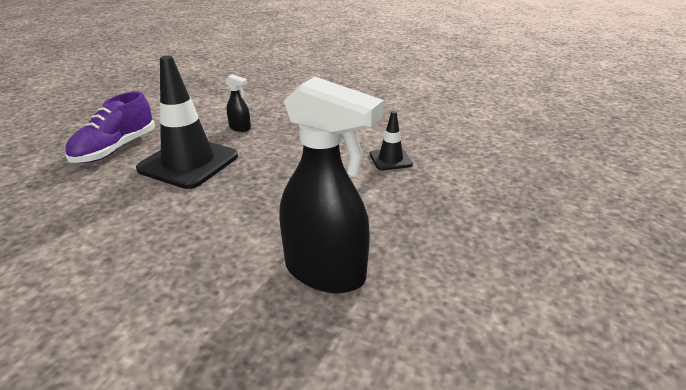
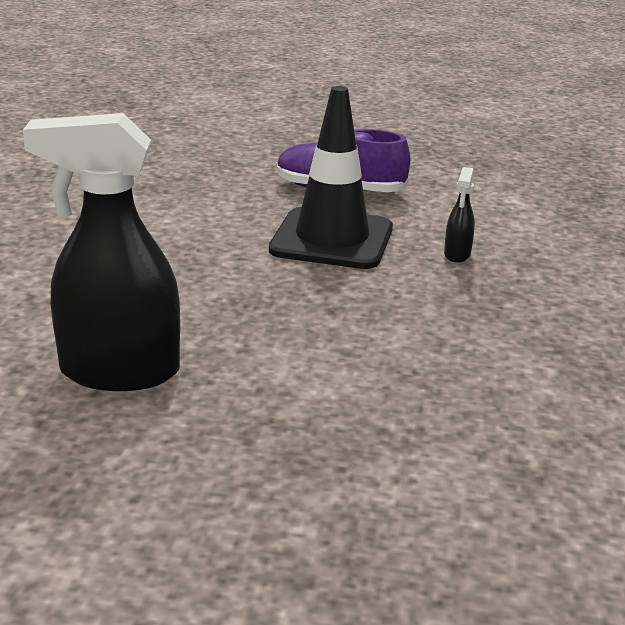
camera: 75 degrees right, 5 degrees down
(326, 272) = (118, 372): black spray bottle -> black spray bottle turned 75 degrees clockwise
(390, 159) = (443, 402): black traffic cone -> none

